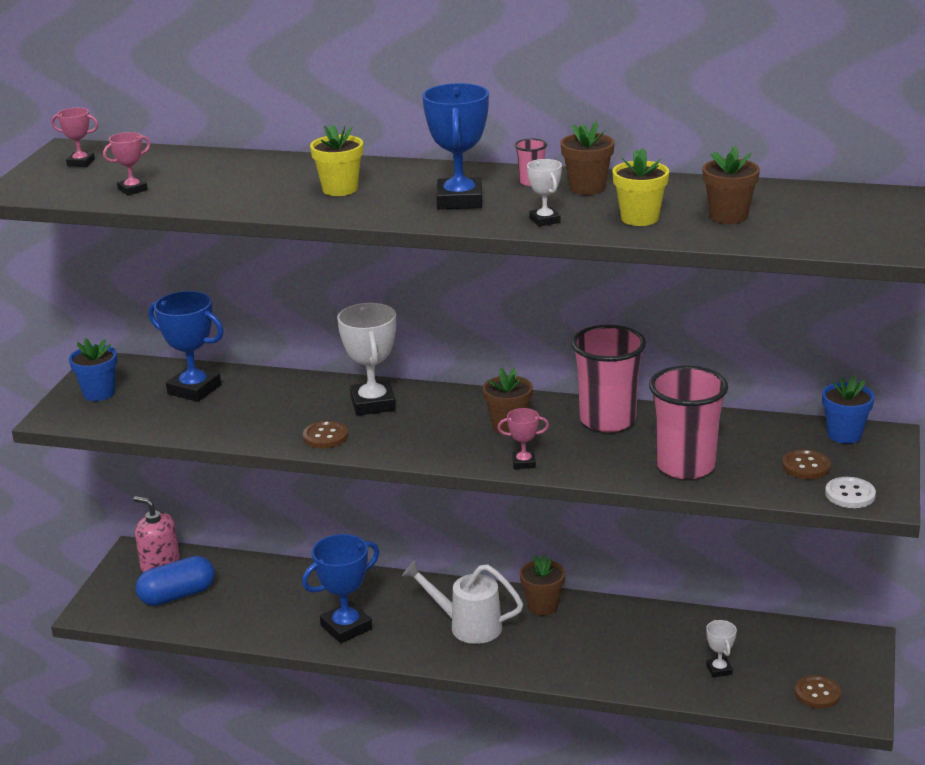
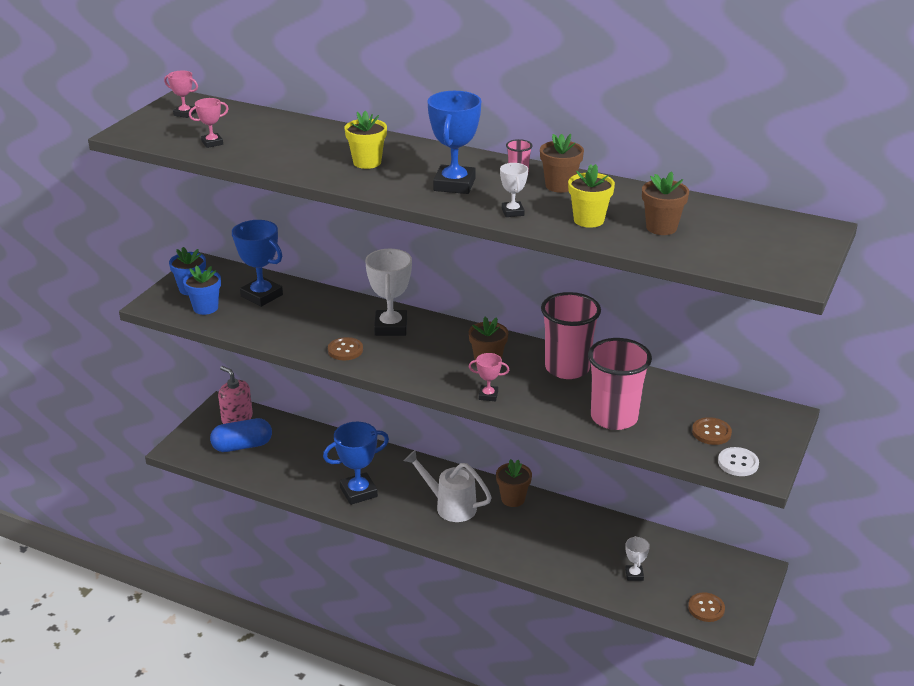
camera: 10 degrees right, 5 degrees up
(844, 435) = (753, 409): blue flower pot -> blue flower pot (205, 308)

